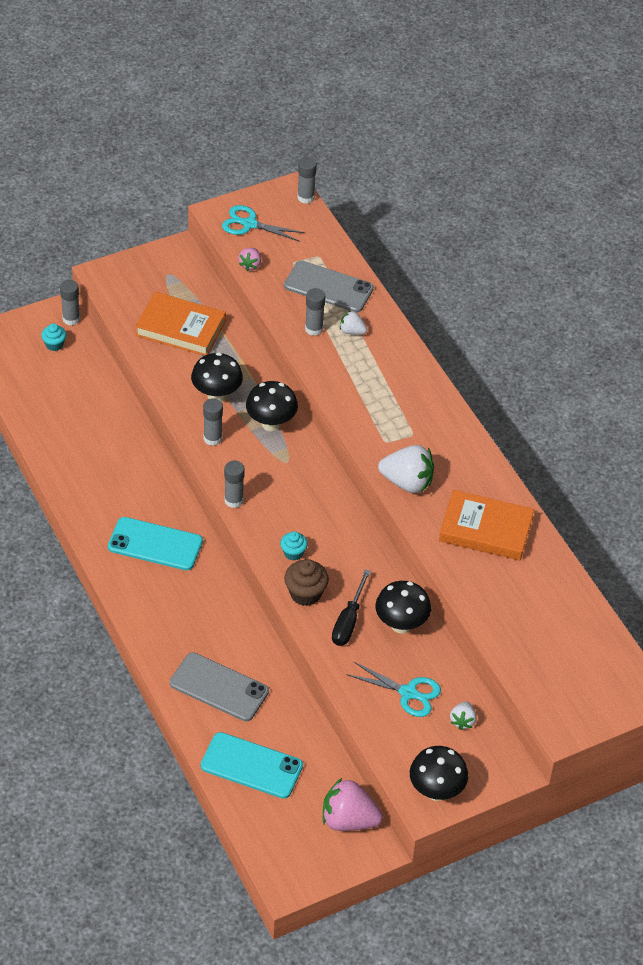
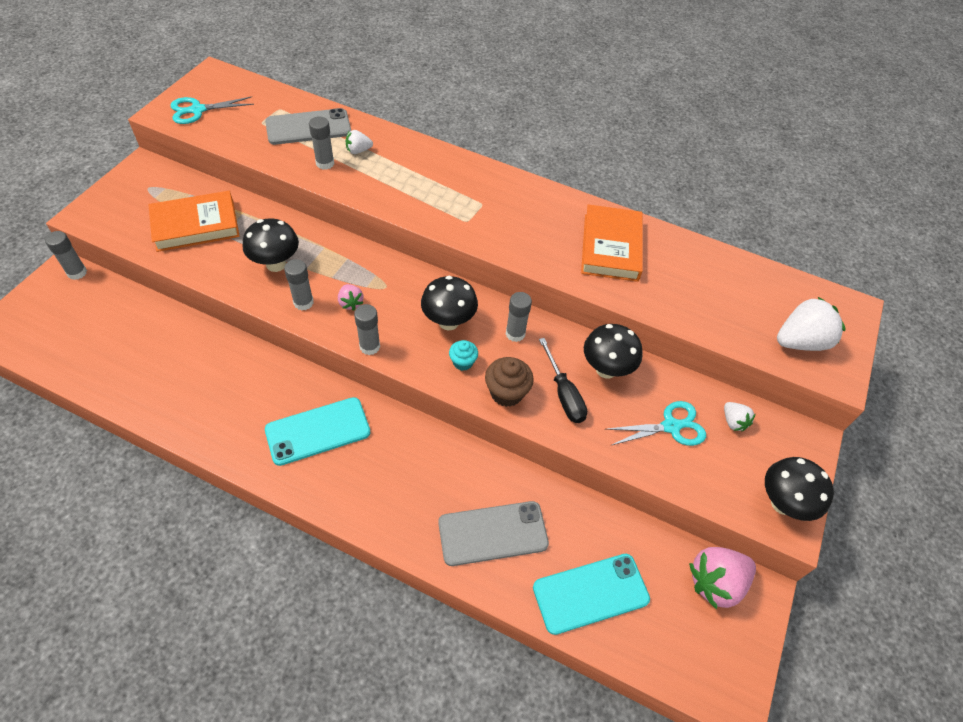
camera: 40 degrees left, 5 degrees up
(54, 345) = (76, 303): turquoise cupcake -> none
(250, 265) = (225, 140): pink strawberry -> pink strawberry (350, 303)
(271, 424) = (344, 263): black mushroom -> black mushroom (448, 322)
(305, 197) = (230, 72): grey glue stick -> grey glue stick (515, 334)
(407, 482) = (516, 244): white strawberry -> white strawberry (800, 341)
(485, 529) = (611, 247): orange book -> orange book turned 60 degrees counterclockwise

